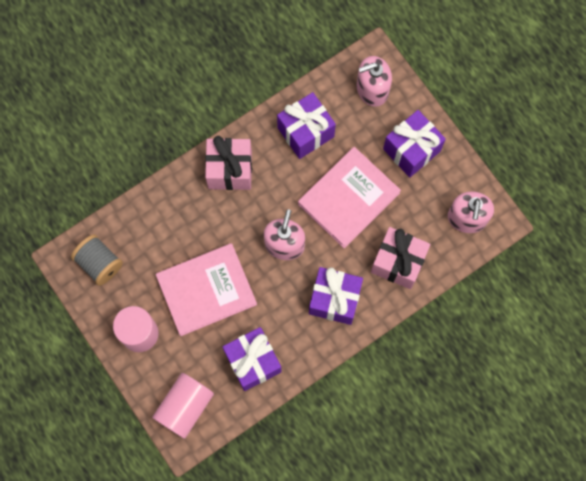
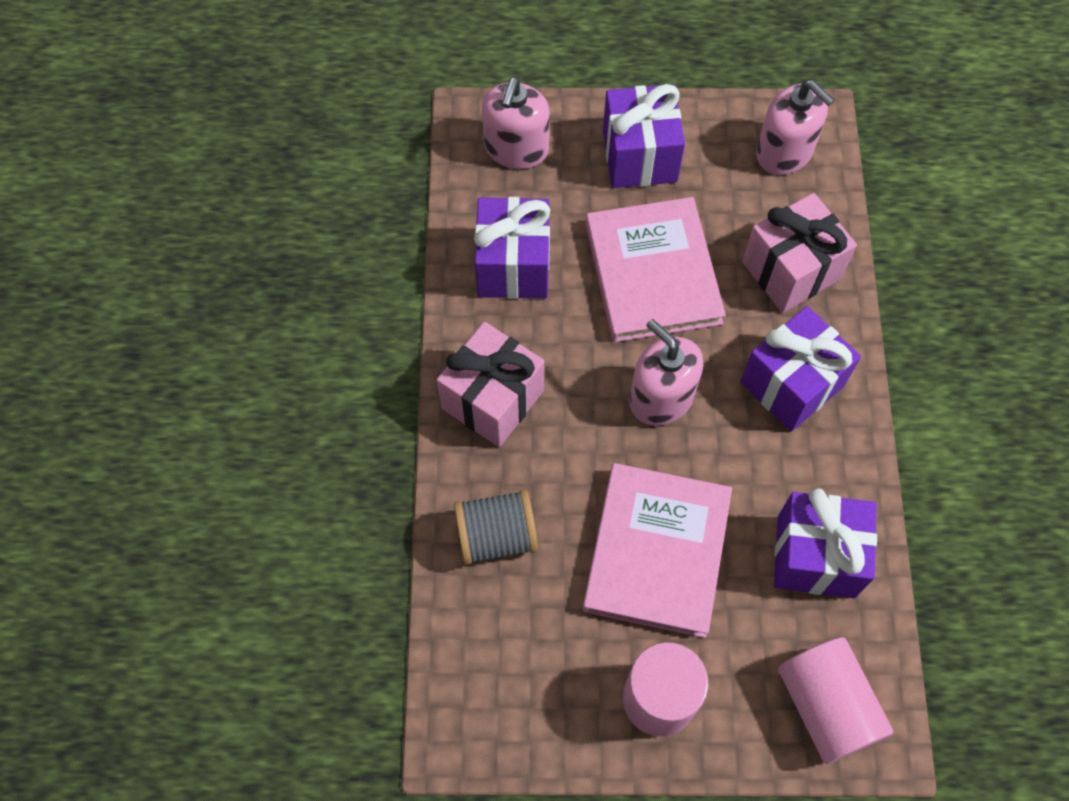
camera: 55 degrees left, 10 degrees down
(99, 263) = (499, 687): grey spool -> grey spool (496, 536)

